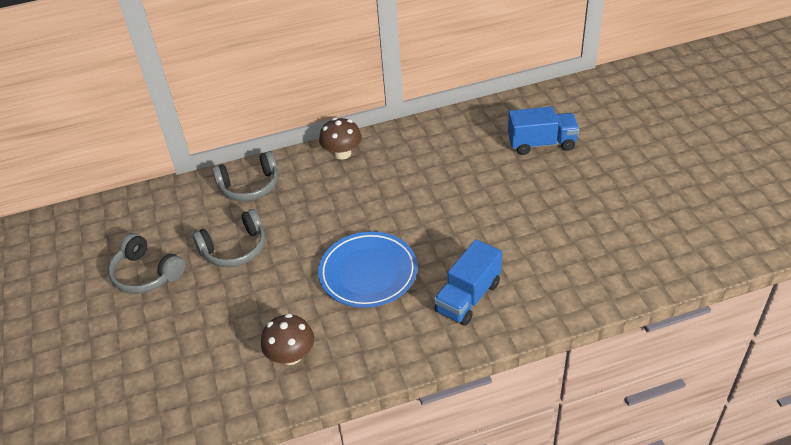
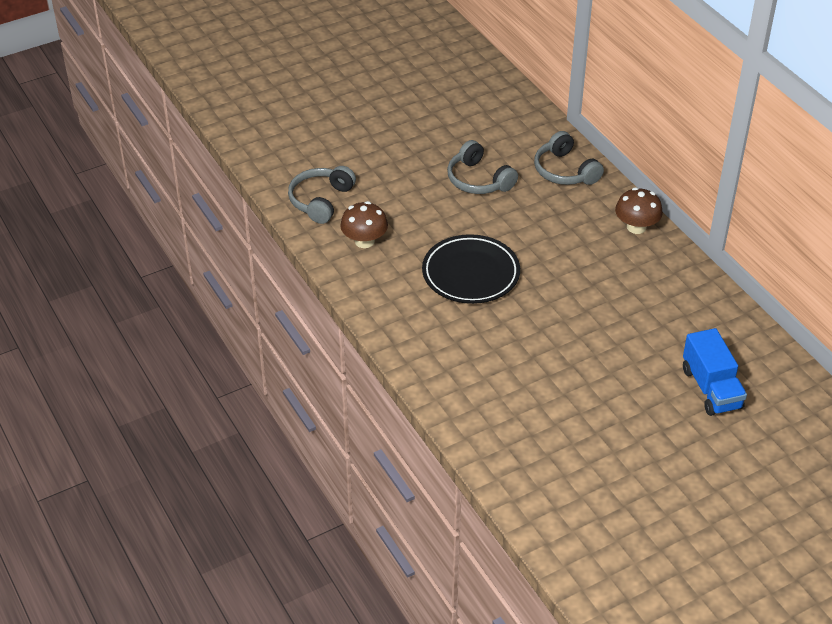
camera: 75 degrees right, 0 degrees up
(146, 274) = (434, 134): grey headphones -> grey headphones (320, 201)
(368, 273) = (470, 274): blue plate -> black plate
(468, 297) = (457, 348): blue truck -> none

